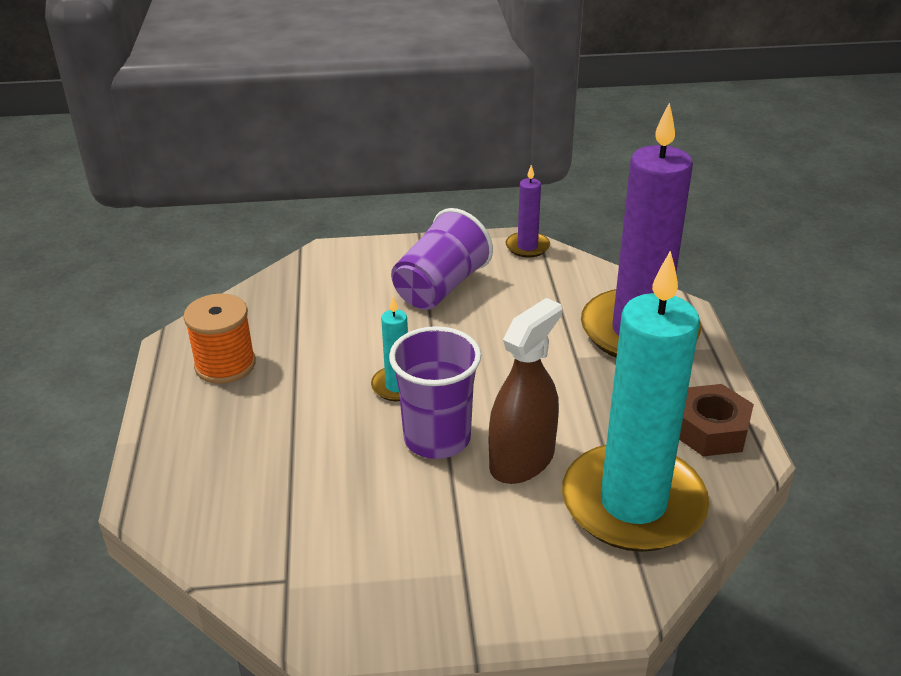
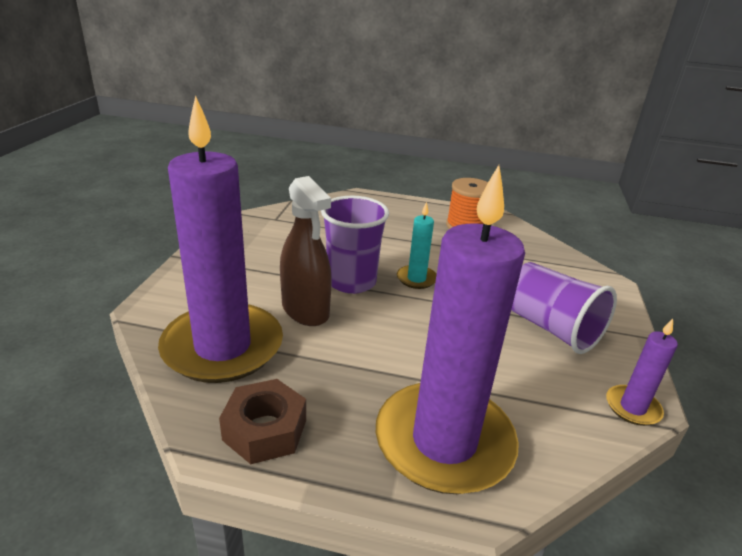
camera: 105 degrees right, 5 degrees down
(633, 503) = (223, 347): turquoise candle -> purple candle

